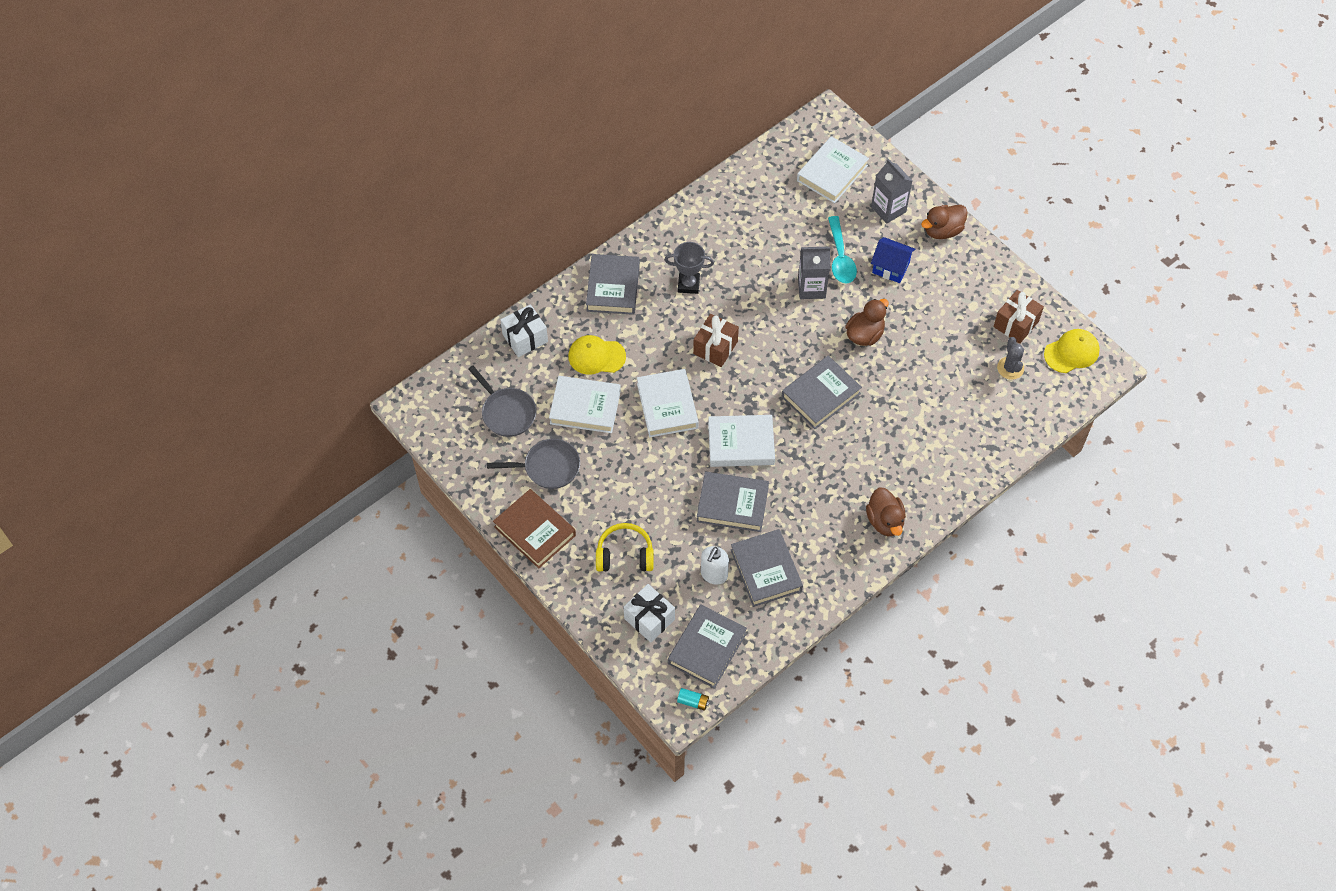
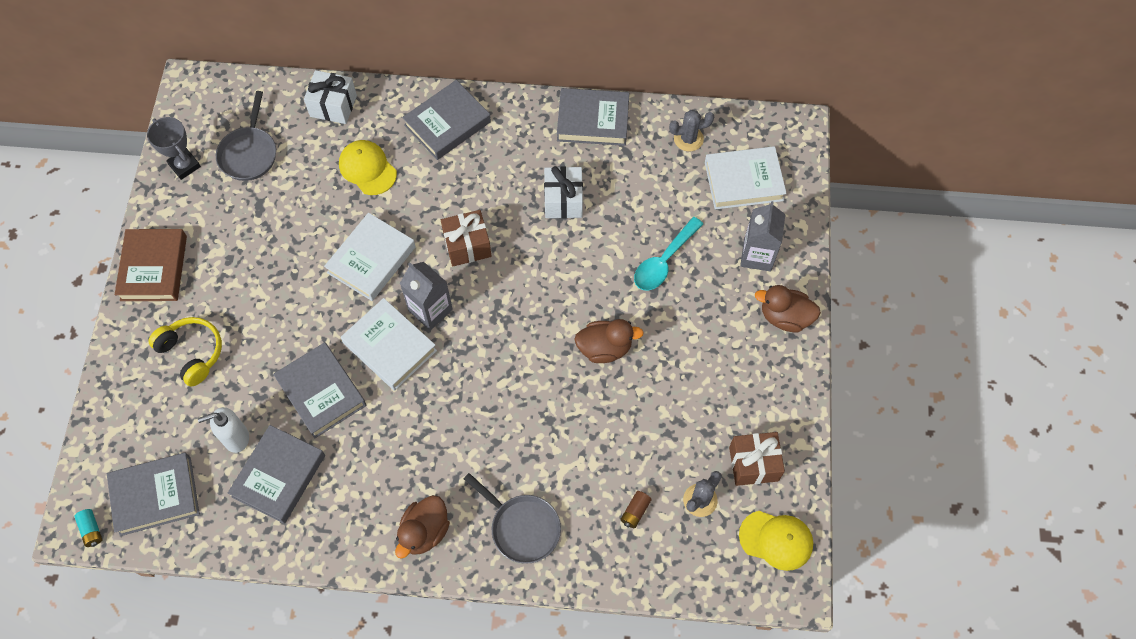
camera: 45 degrees right, 5 degrees up
(548, 467) = (225, 226): grey pan -> grey pan (522, 527)
(585, 407) = (309, 202): white book -> none
(649, 619) = (145, 425): white gift -> white gift (563, 200)
(688, 284) = (509, 173): grey trophy -> grey trophy (184, 165)
(771, 175) = (688, 139): none -> grey cactus
(811, 288) = (607, 266): grey carton -> grey carton (430, 310)
(820, 395) = (504, 367): grey book -> grey book (593, 120)
(890, 268) = (698, 309): blue house -> none
(984, 405) = (635, 512): none -> brown battery

